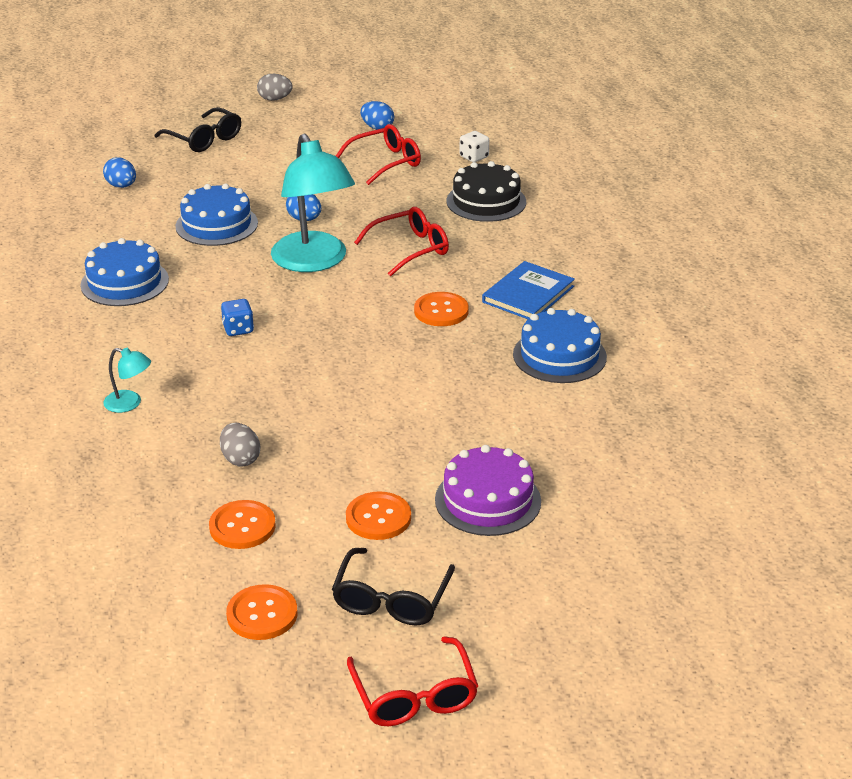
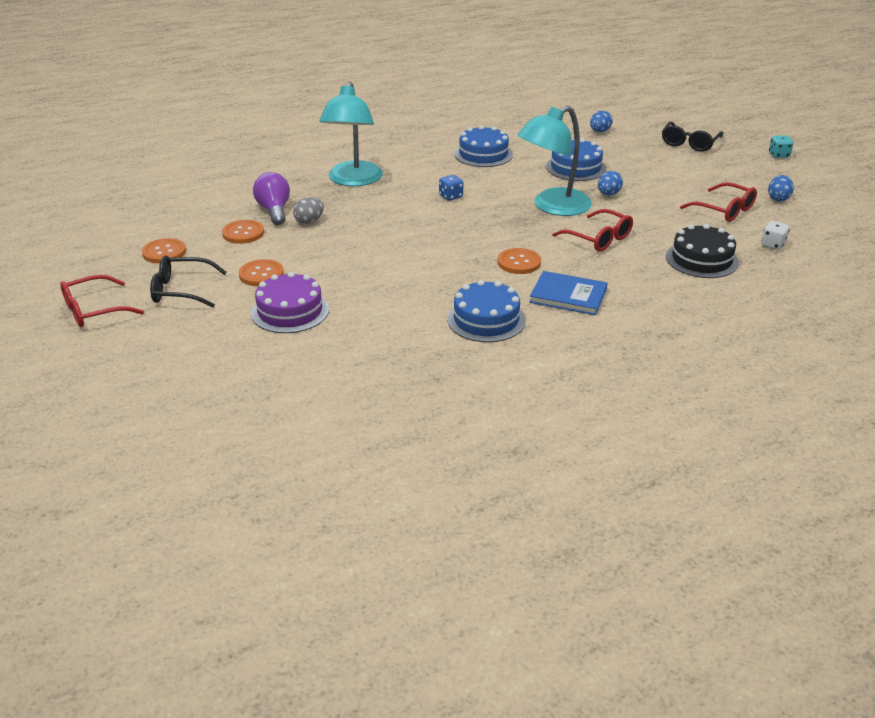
camera: 75 degrees right, 0 degrees up
(129, 403) = (353, 180): turquoise lamp -> turquoise lamp, size x2.35
(184, 489) = (274, 210): none -> purple light bulb
(275, 99) = (779, 155): grey egg -> turquoise dice

